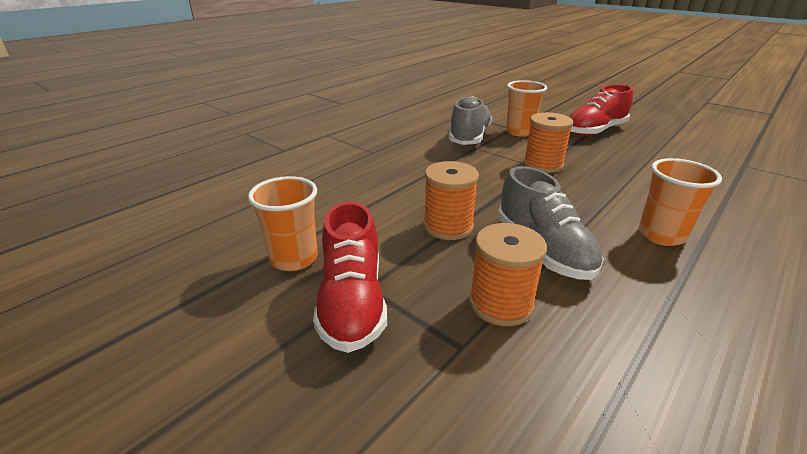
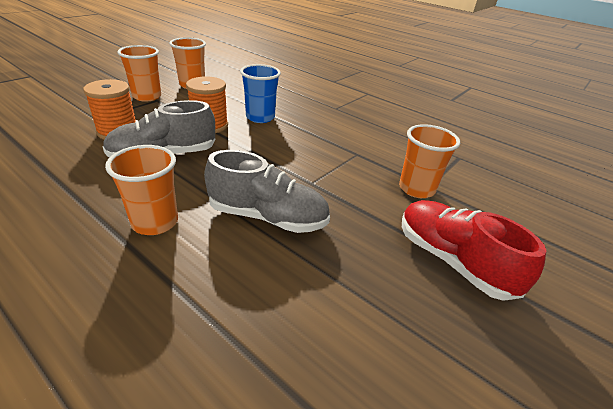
camera: 85 degrees right, 5 degrees up
(352, 302) = (147, 96): red shoe -> orange cup
(412, 194) = (260, 117): none -> blue cup
(469, 137) = (386, 153): grey shoe -> grey shoe (268, 217)
(543, 164) = (319, 186): orange spool -> none

